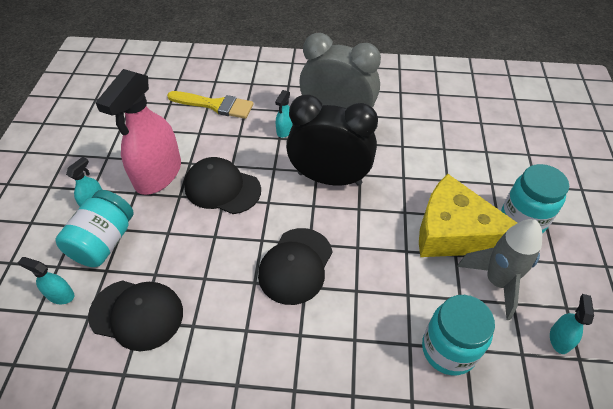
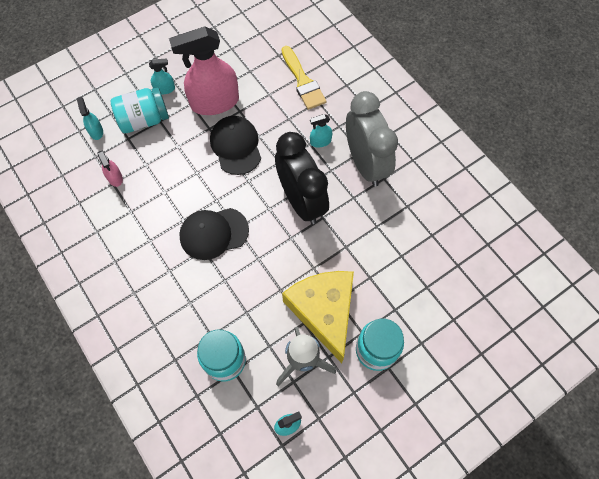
camera: 50 degrees right, 15 degrees up
(137, 314) = (115, 178): black cap -> pink spray bottle

